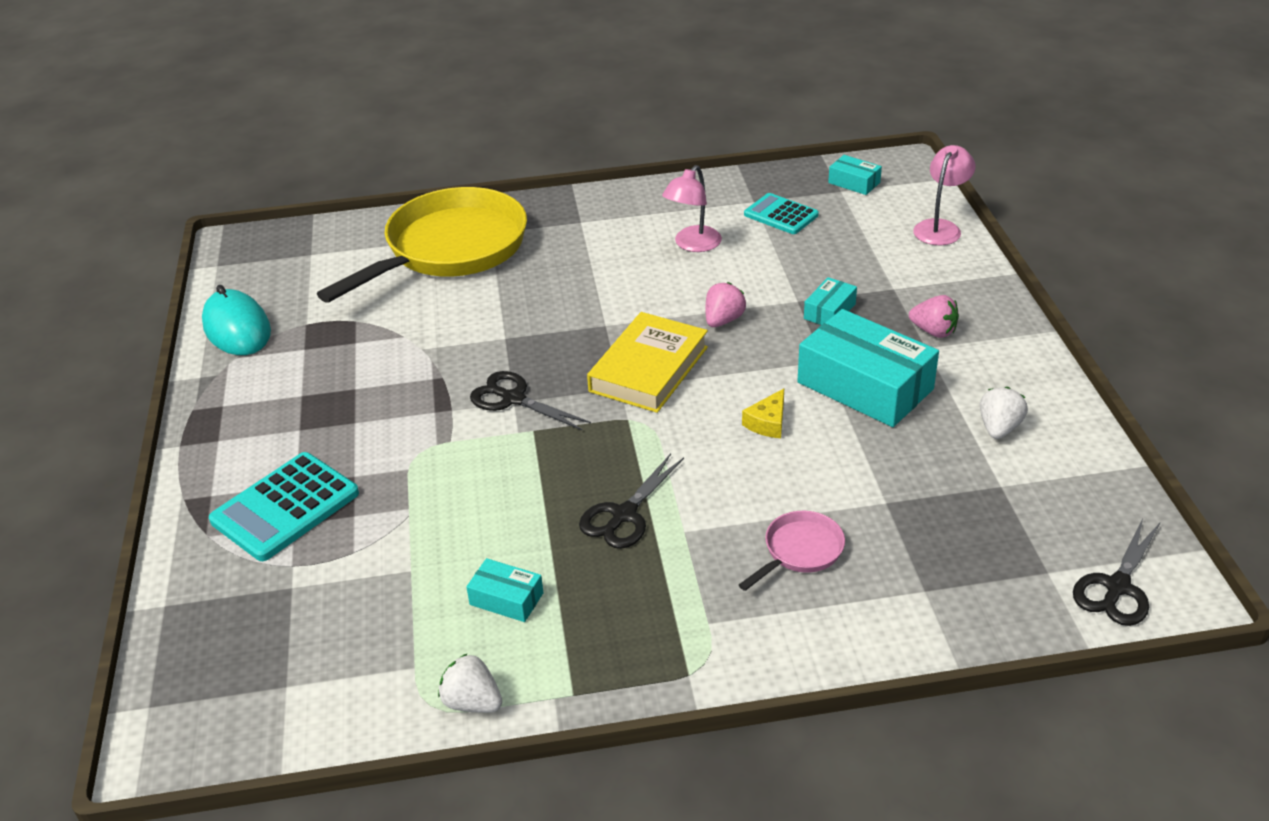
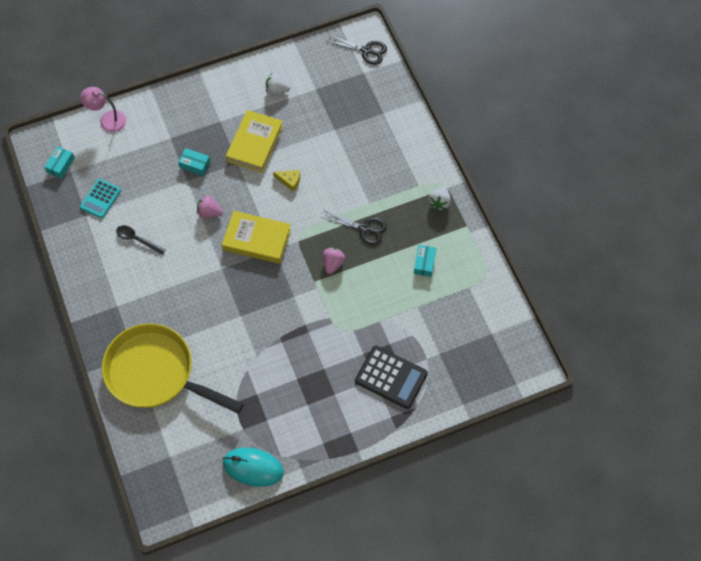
camera: 105 degrees left, 25 degrees up
(237, 328) = (253, 467): turquoise mouse -> turquoise mouse turned 60 degrees clockwise
(285, 507) = (391, 377): turquoise calculator -> black calculator
(472, 702) = (480, 260): white strawberry -> white strawberry (439, 202)
(513, 399) = (291, 297): black scissors -> none
(692, 245) = (137, 239): pink lamp -> black spoon
(800, 551) = (371, 158): pink pan -> none
(865, 386) = (255, 144): turquoise box -> yellow book
(933, 331) = (206, 118): pink strawberry -> pink strawberry (333, 264)

